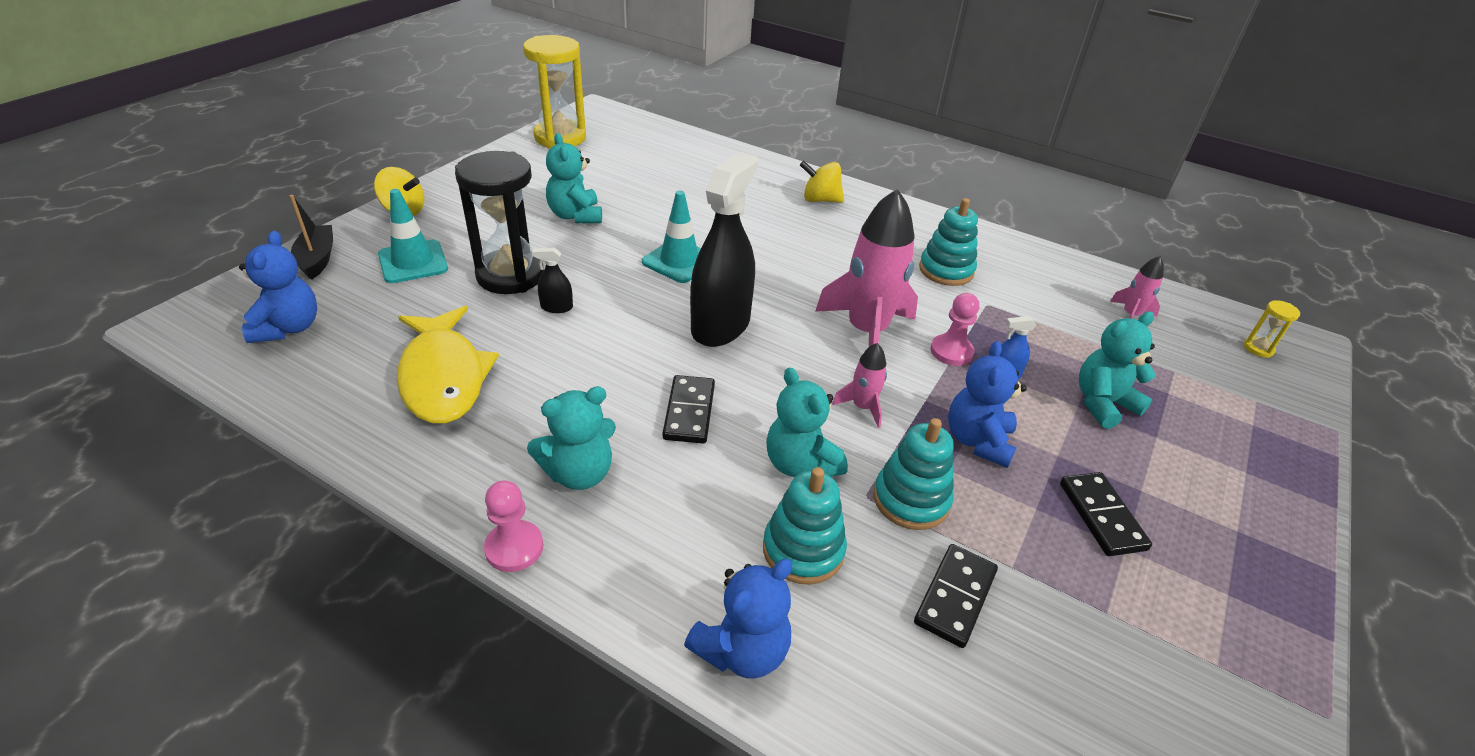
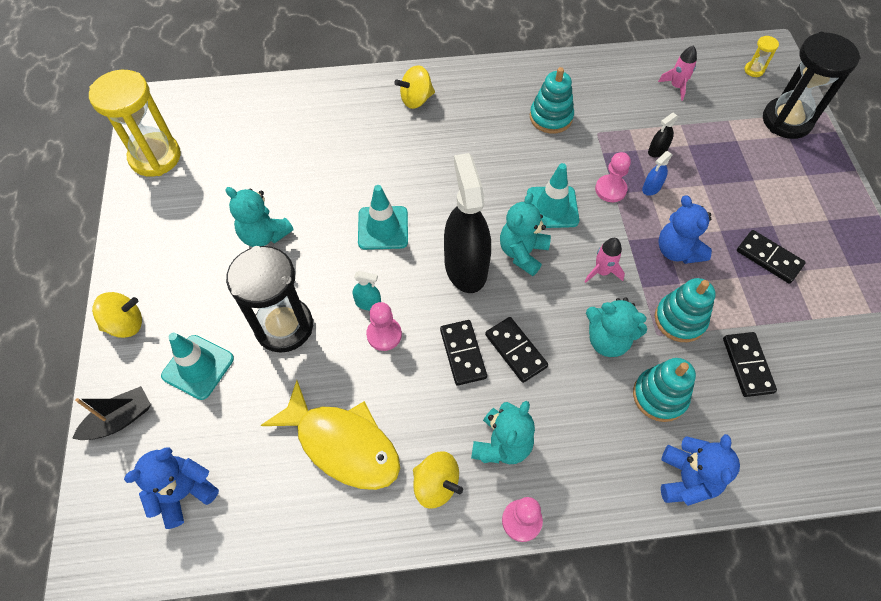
camera: 35 degrees left, 20 degrees up
(288, 328) = (184, 493): blue teddy bear -> blue teddy bear turned 90 degrees counterclockwise
(317, 259) = (120, 419): black boat -> black boat turned 105 degrees clockwise
(477, 460) = (436, 484): none -> yellow spinning top
(556, 307) = (348, 330): black spray bottle -> black spray bottle (657, 151)
(583, 328) = (384, 334): none -> pink pawn
(598, 300) = (368, 303): none -> turquoise spray bottle
(635, 382) = (463, 353): none -> black domino
(866, 331) = (552, 207): pink rocket -> turquoise traffic cone
(1103, 403) = (713, 173): turquoise teddy bear -> turquoise teddy bear (522, 252)
(1264, 410) = (786, 120): none -> black hourglass

